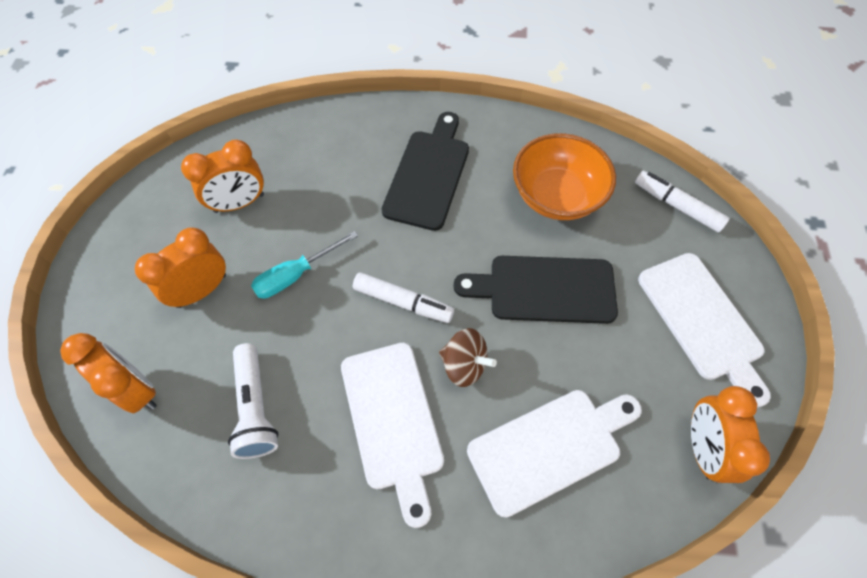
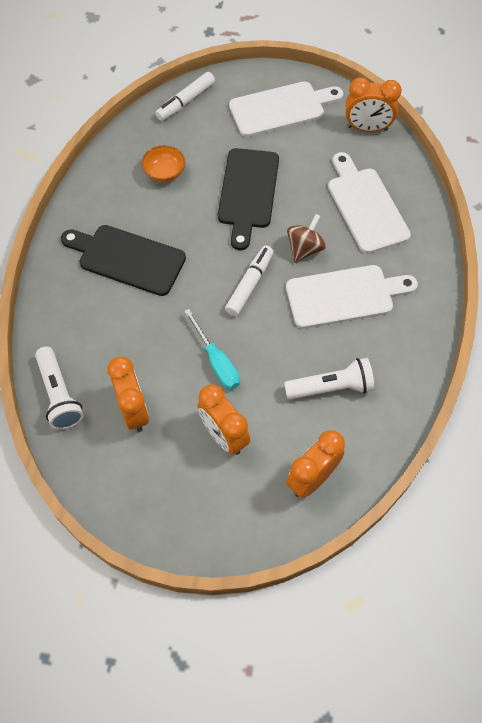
camera: 85 degrees left, 0 degrees up
(261, 140) = (59, 395): none -> white flashlight
(556, 196) = (164, 173): orange bowl -> orange bowl, size x0.55

